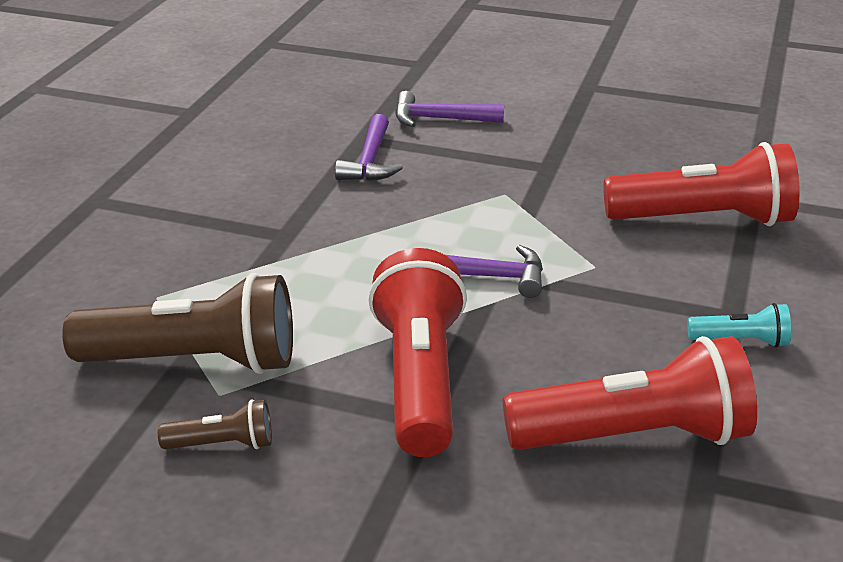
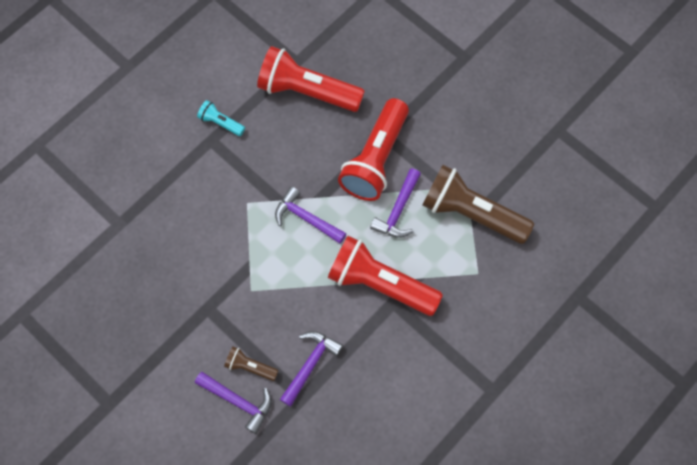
camera: 155 degrees left, 35 degrees up
(222, 444) = (473, 155): brown flashlight -> brown flashlight (250, 367)
(335, 327) = (398, 210): none -> purple hammer
(703, 219) = (161, 217): red flashlight -> red flashlight (380, 284)

